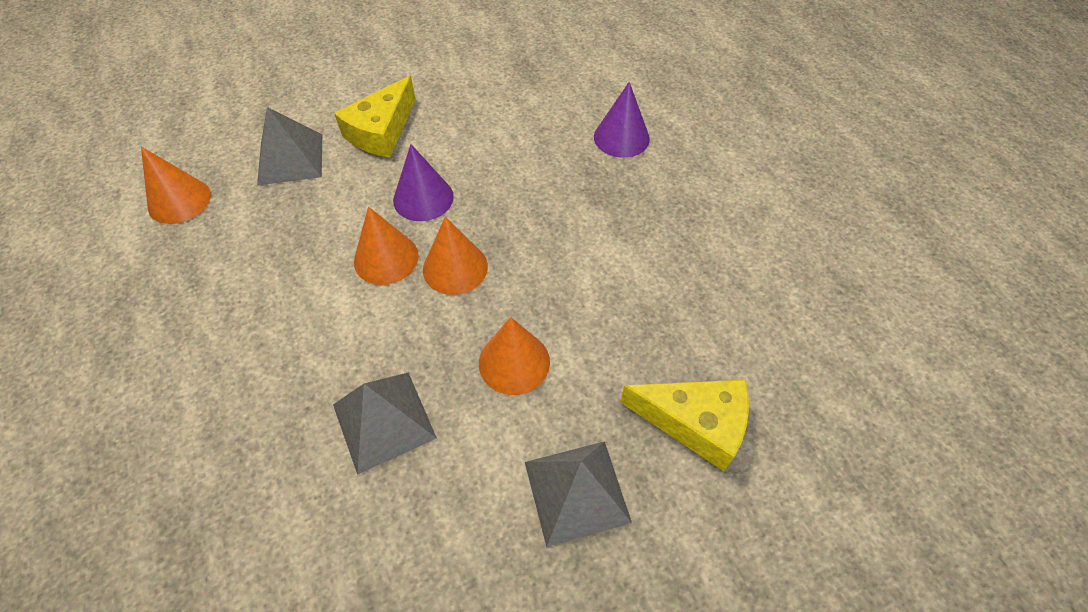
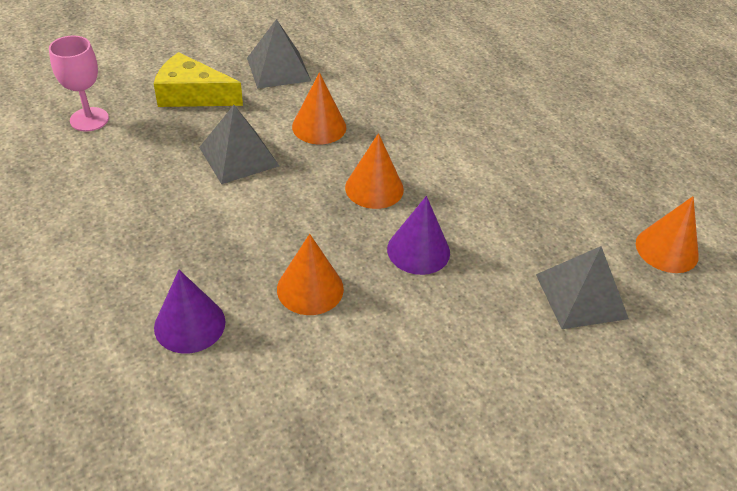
camera: 175 degrees right, 10 degrees down
(381, 131) = (490, 333): yellow cheese -> none
(384, 421) = (407, 99): grey pyramid -> grey pyramid (238, 156)
(386, 258) = (439, 196): orange cone -> orange cone (310, 288)
(814, 369) = (89, 119): none -> pink goblet

